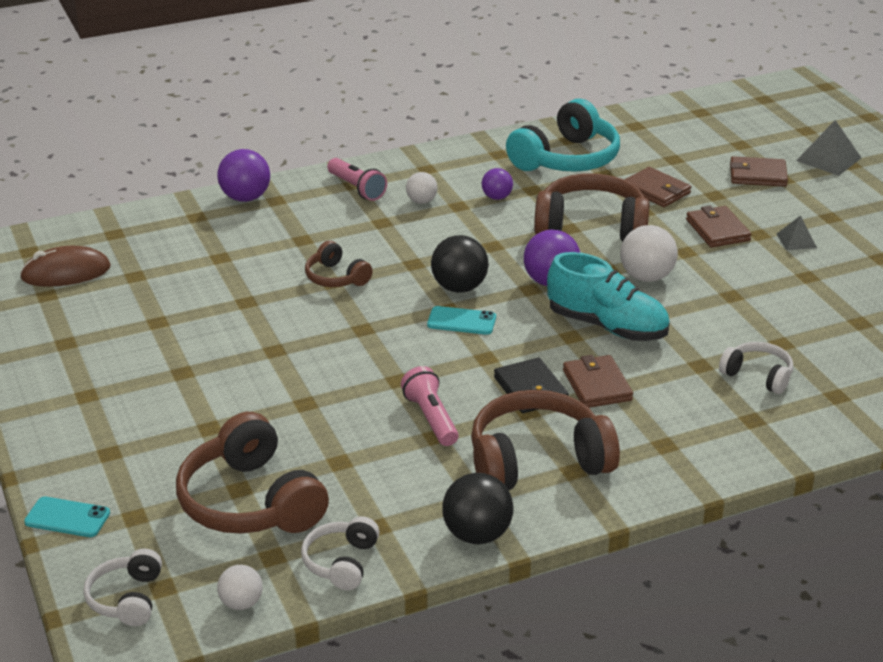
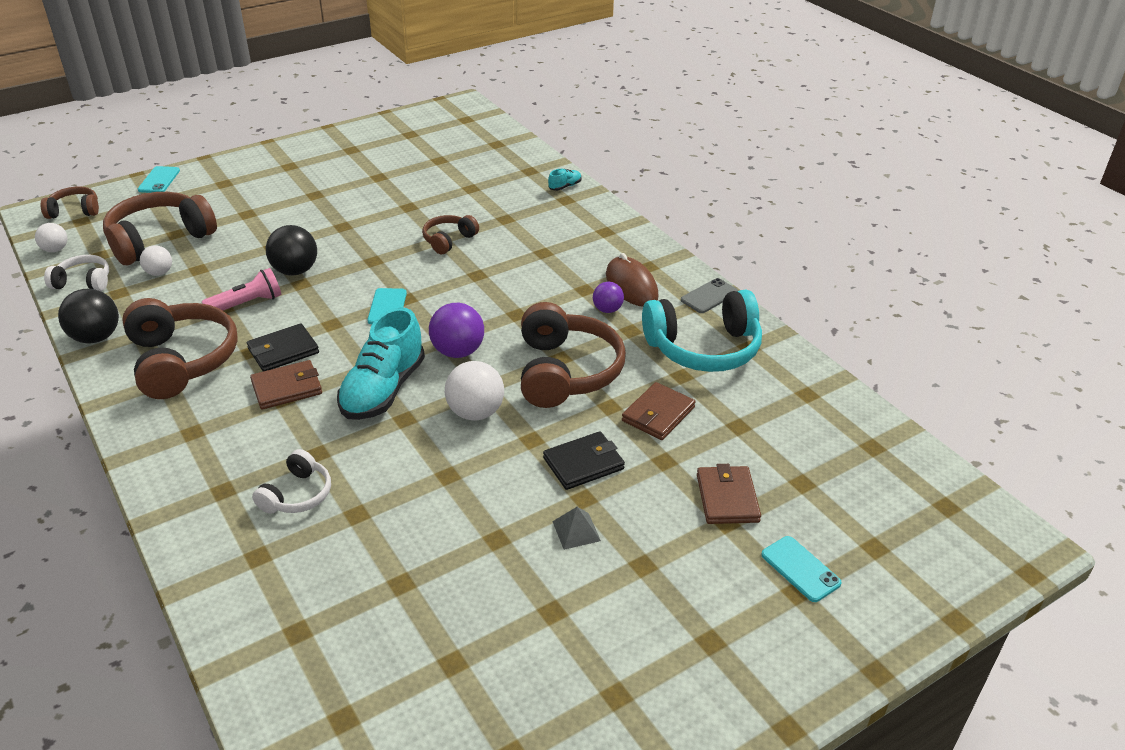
camera: 80 degrees right, 5 degrees up
(66, 273) = (439, 136): brown mouse -> brown mouse (631, 286)
(127, 599) = (74, 211): white headphones -> brown headphones
(245, 198) = (565, 186): purple ball -> turquoise shoe
(357, 188) = (598, 234): pink flashlight -> none
(421, 201) = (586, 269): white ball -> white ball (159, 273)
(459, 288) = (441, 301): black ball -> black ball (295, 271)
(487, 146) = (709, 296): none -> grey phone
(566, 159) = (704, 348): turquoise headphones -> turquoise headphones turned 45 degrees counterclockwise
(717, 230) = (583, 463): brown wallet -> black wallet
(828, 159) = (800, 569): grey pyramid -> turquoise phone

